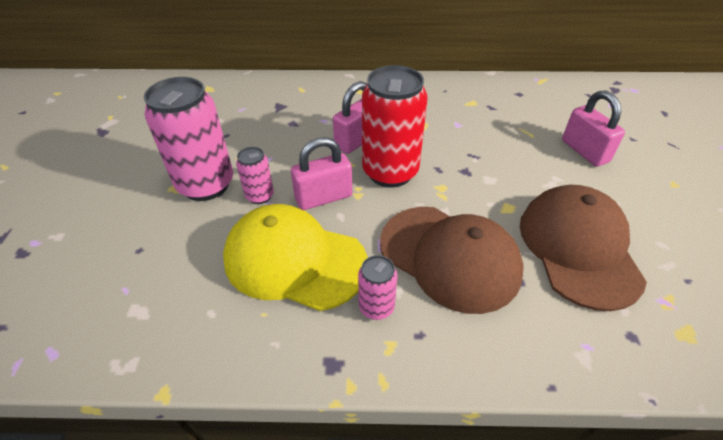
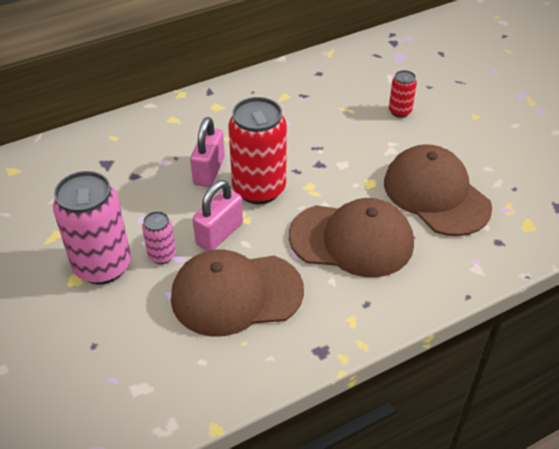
camera: 30 degrees left, 0 degrees up
(294, 260) = (236, 294): yellow cap -> brown cap
(376, 307) = (324, 299): pink can -> none
(584, 151) = (400, 111): pink padlock -> red can

